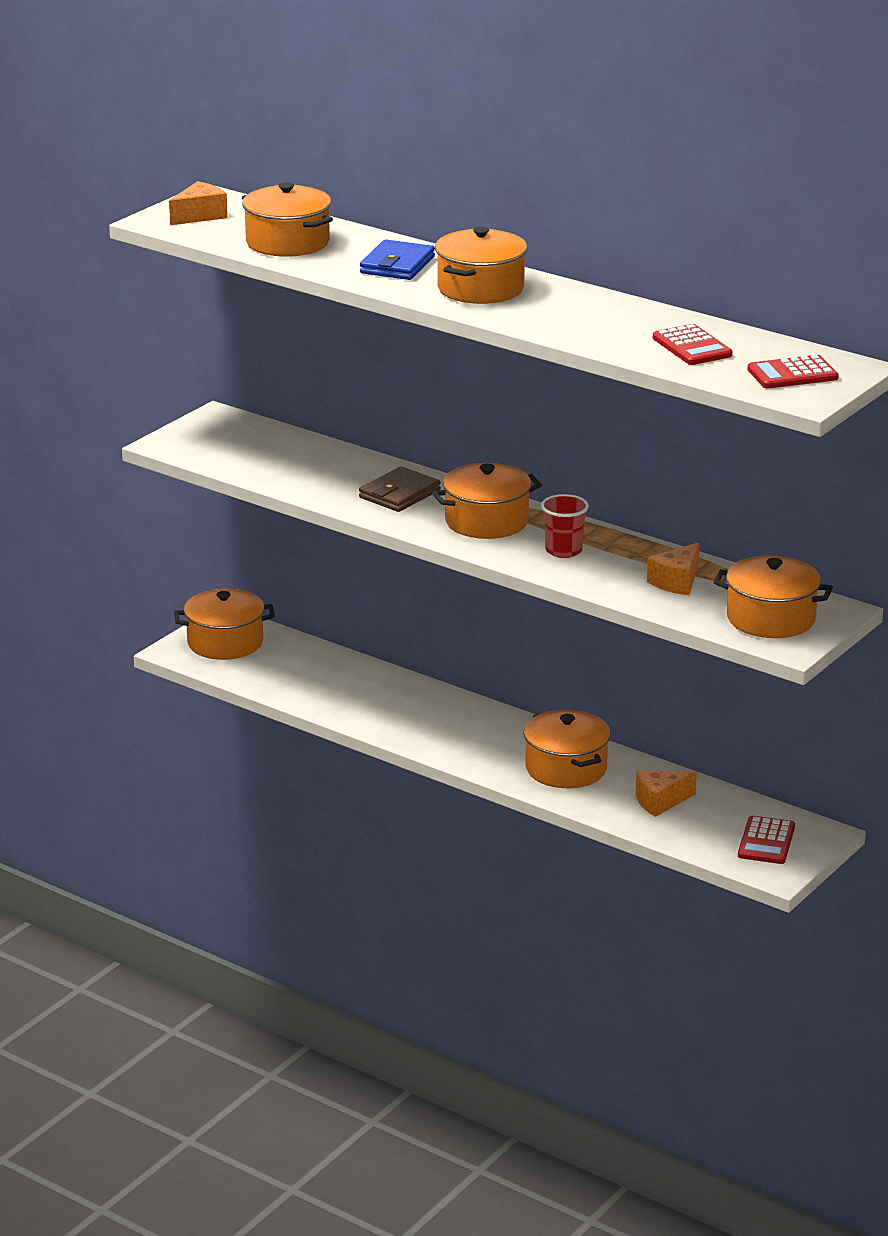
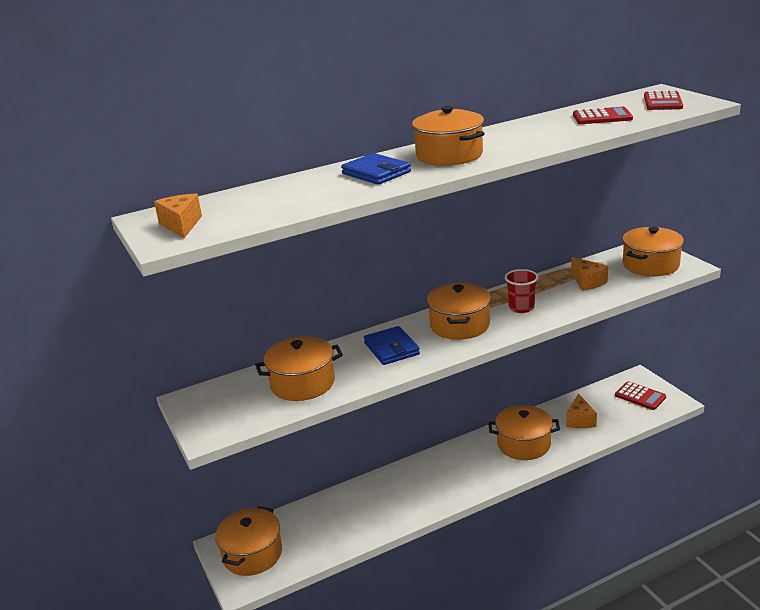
camera: 60 degrees left, 0 degrees up
(287, 242) = (284, 201): orange pot -> orange pot (302, 383)
(399, 494) = (391, 348): brown wallet -> blue wallet

